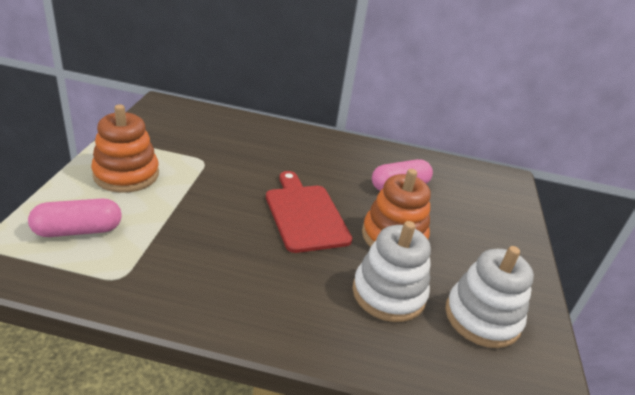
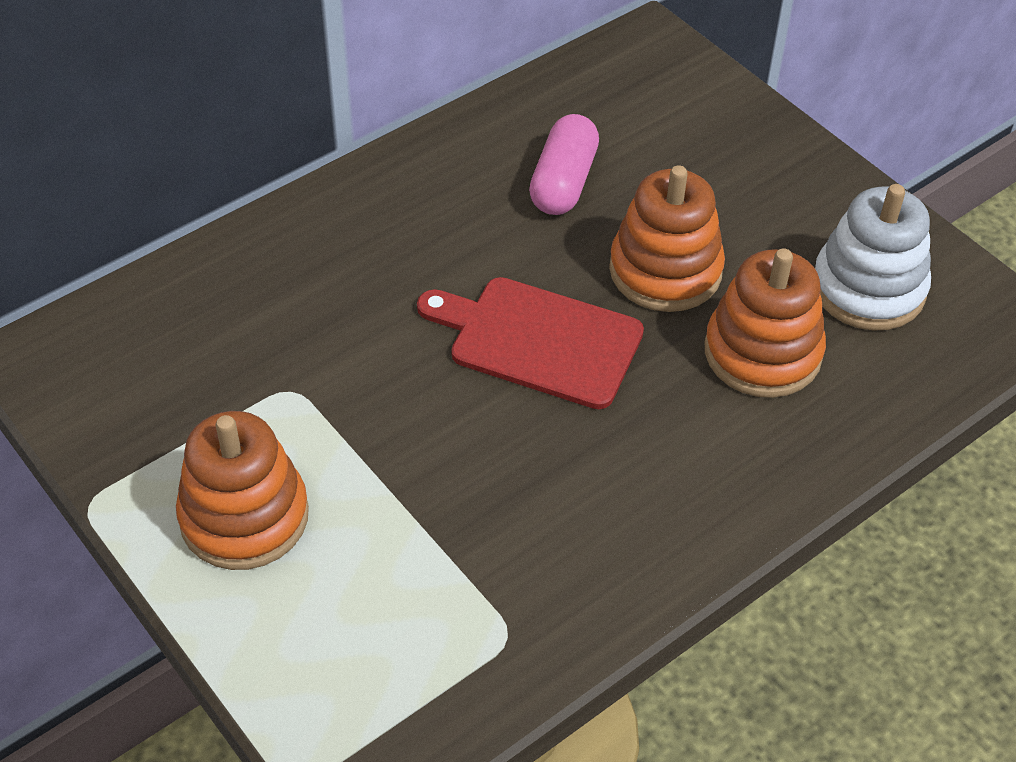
camera: 45 degrees left, 15 degrees up
(78, 230) = (354, 643): pink capsule -> none
(388, 293) = (762, 353): white stacking toy -> orange stacking toy

